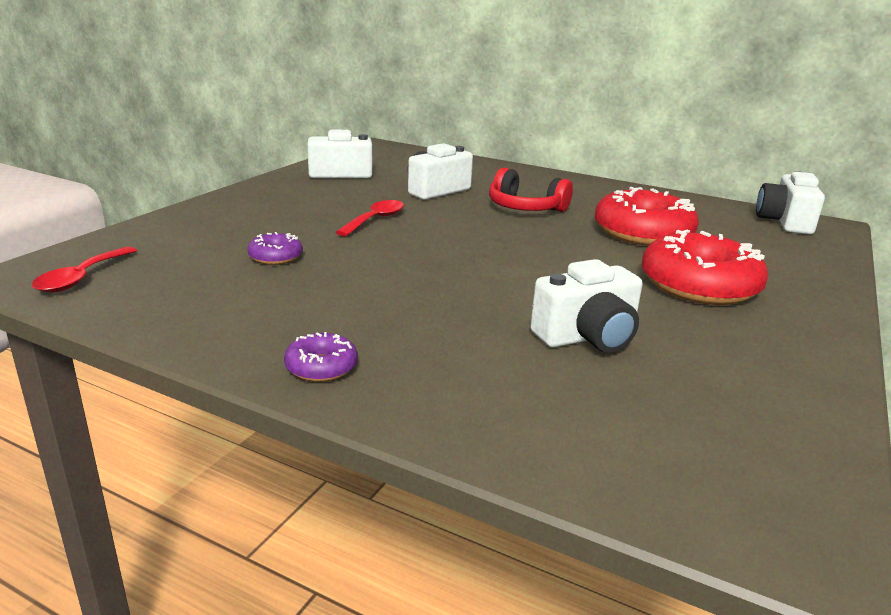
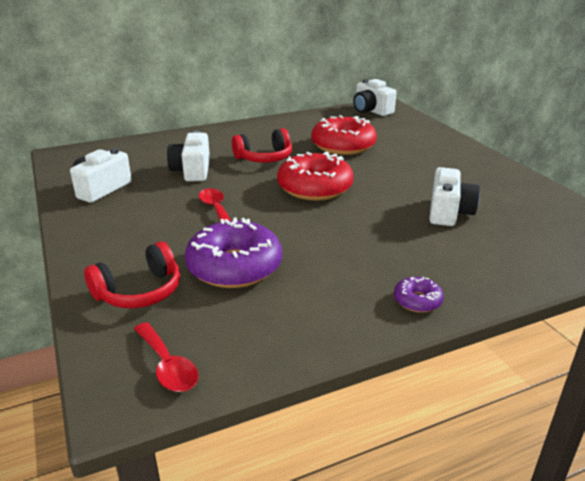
camera: 50 degrees left, 5 degrees up
(188, 235) = (139, 291): none -> red headphones
(275, 257) = (234, 266): purple donut -> purple donut, size x2.15
(699, 286) = (420, 163): red donut -> red donut (315, 188)

